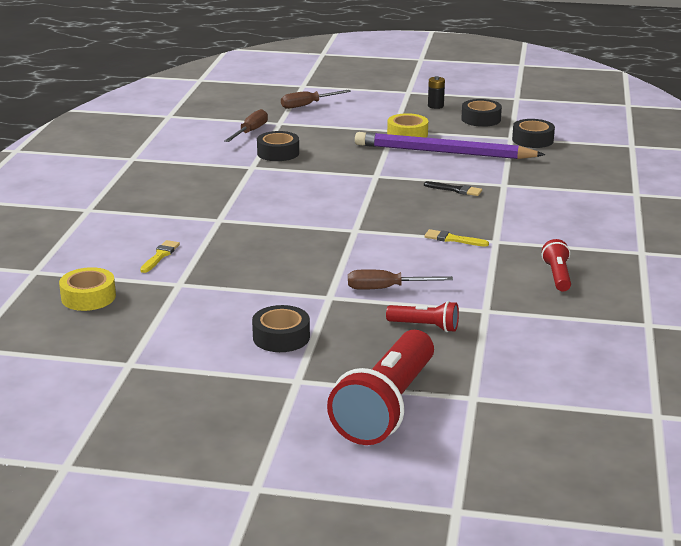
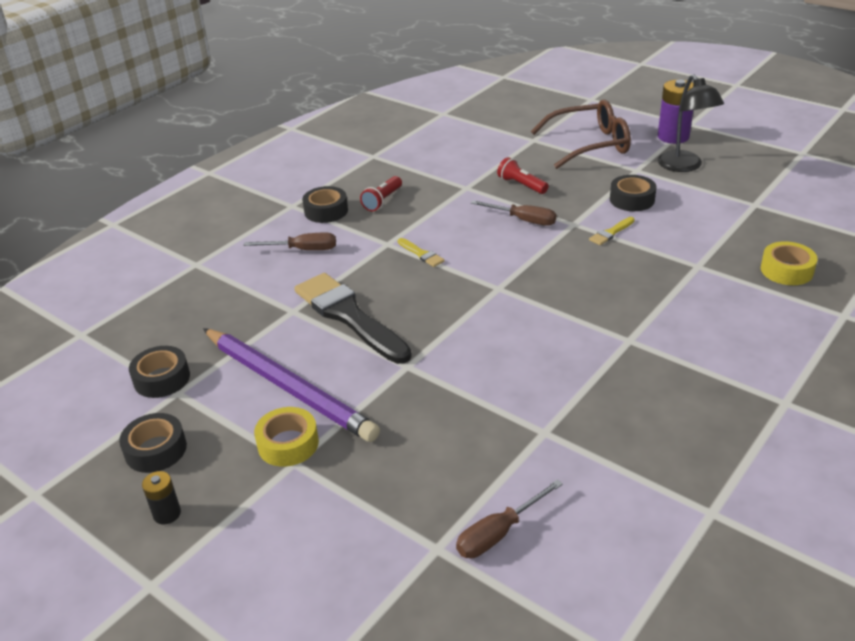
camera: 150 degrees left, 10 degrees up
(160, 256) = (709, 303): yellow brush -> yellow brush (611, 233)
(235, 400) = (684, 166): none -> black lamp
(272, 452) = (673, 137): none -> purple battery
(278, 153) = (492, 455): black tape -> black tape (326, 211)
(307, 105) = (350, 599): brown screwdriver -> brown screwdriver (303, 250)
(387, 407) = (590, 144): red flashlight -> brown glasses
(455, 190) = (349, 316): black brush -> black brush, size x2.45

